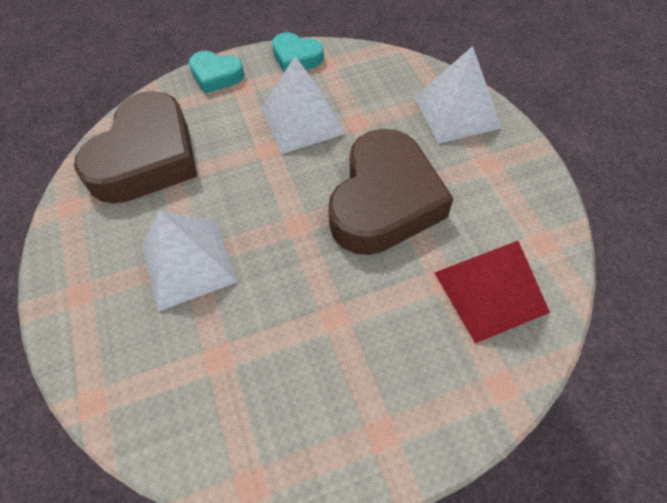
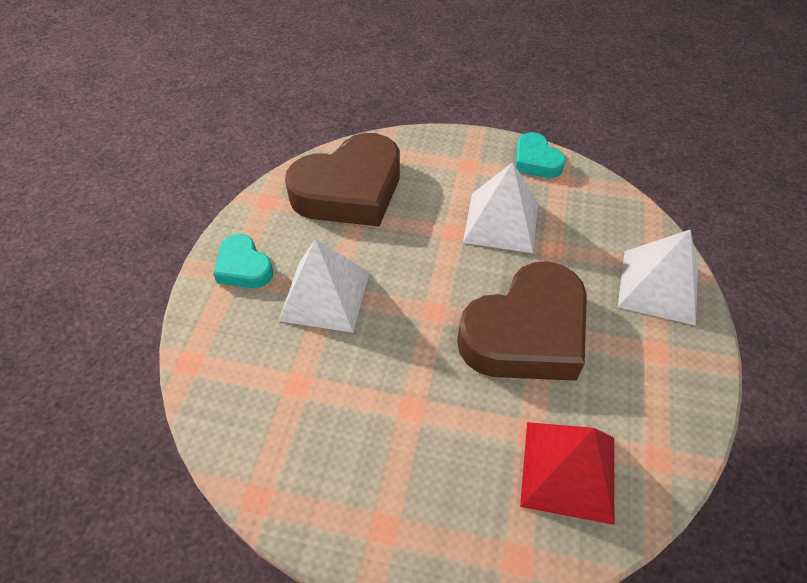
camera: 30 degrees right, 5 degrees down
(216, 76) = (452, 145): turquoise heart -> turquoise heart (244, 267)

